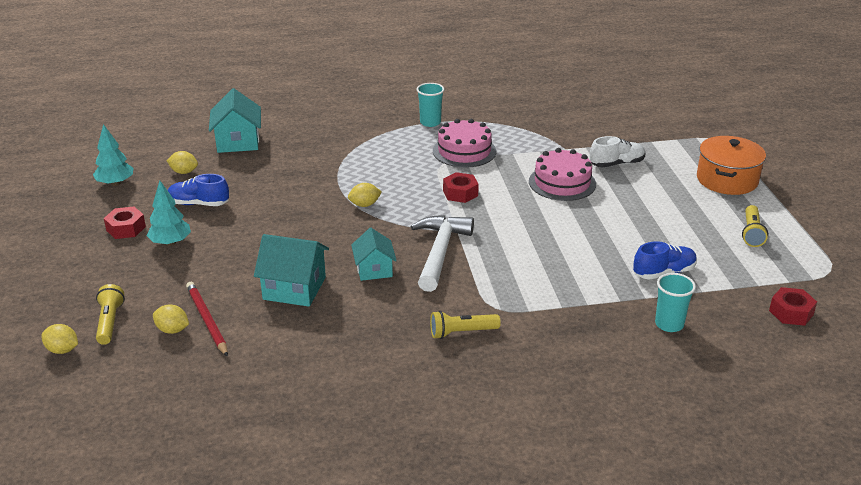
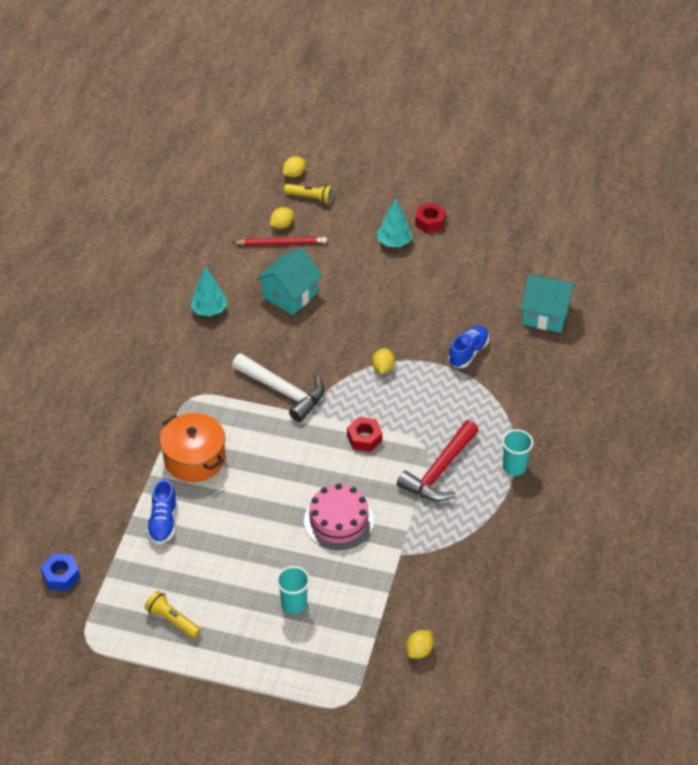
camera: 115 degrees right, 15 degrees up
(115, 183) = (508, 226): turquoise tree -> turquoise tree (209, 310)
(184, 172) = (505, 269): yellow lemon -> yellow lemon (419, 651)
(198, 204) = (445, 268): blue shoe -> blue shoe (468, 353)
(374, 269) = (285, 345): turquoise house -> none
(462, 332) = (178, 367): yellow flashlight -> none
(464, 151) = (439, 471): pink cake -> red hammer
(616, 164) = (347, 582): white shoe -> none
(669, 324) = (103, 489): turquoise cup -> turquoise cup (294, 604)
(727, 180) = (266, 659): orange pot -> orange pot (194, 458)
(791, 312) = (61, 576): red nut -> blue nut

